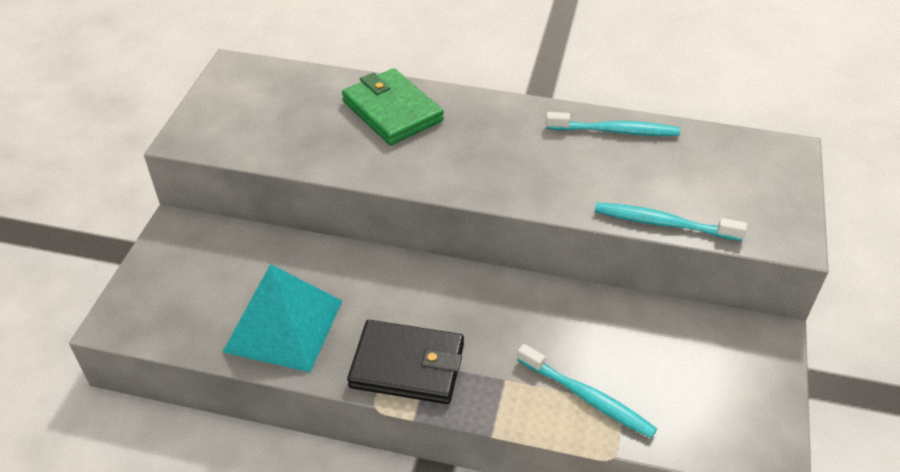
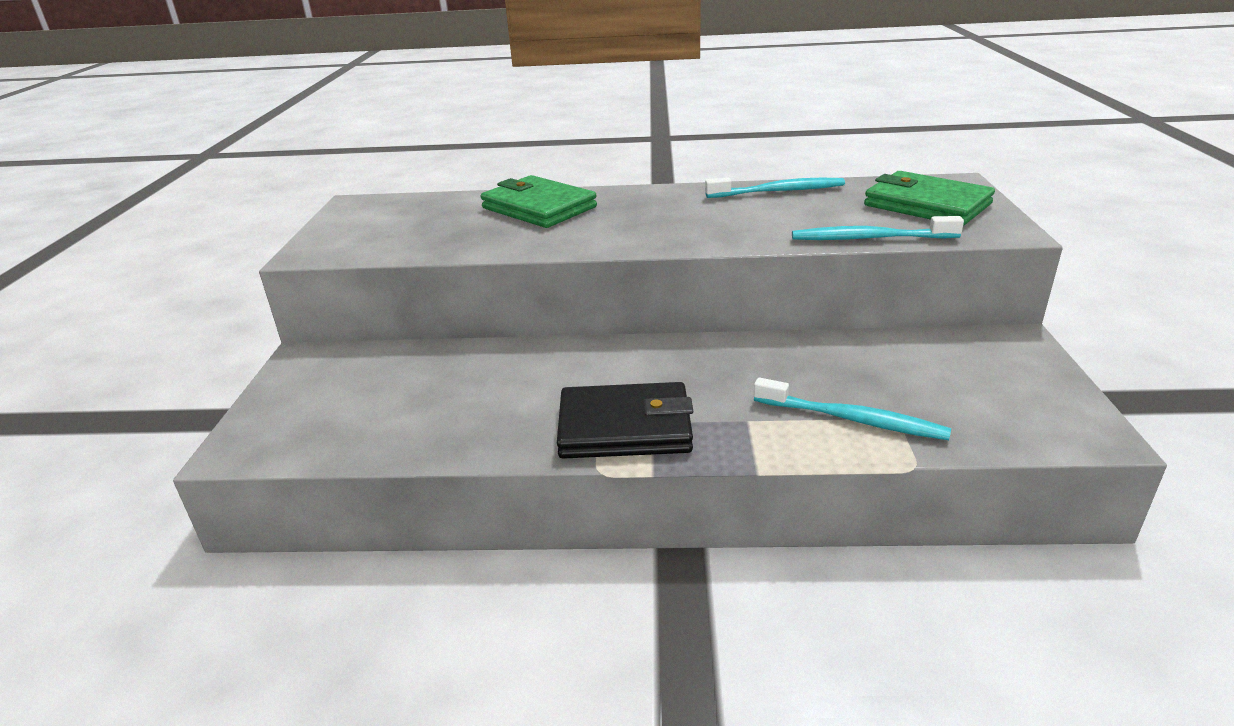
camera: 10 degrees left, 15 degrees down
(284, 325) = (458, 417): turquoise pyramid -> none
(740, 183) = (927, 205): none -> green wallet

